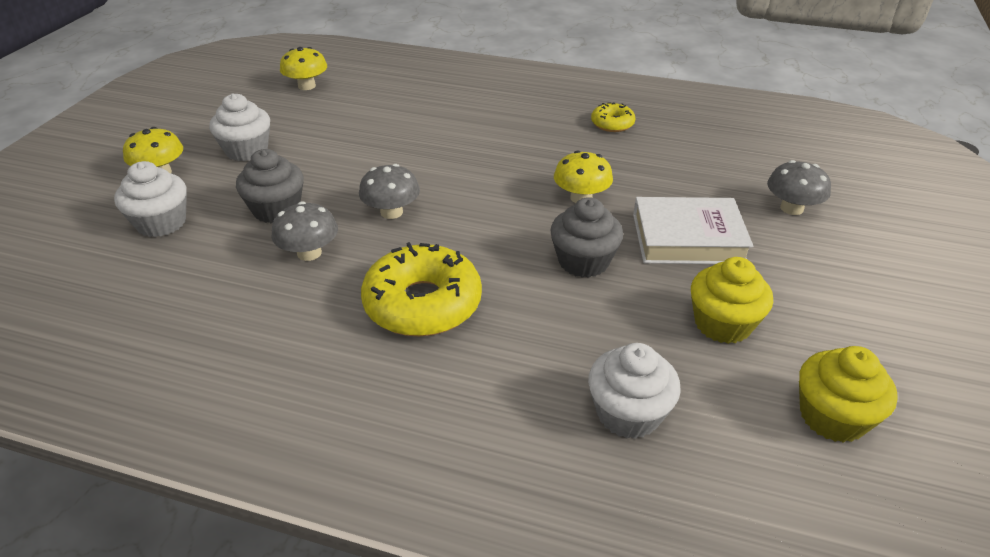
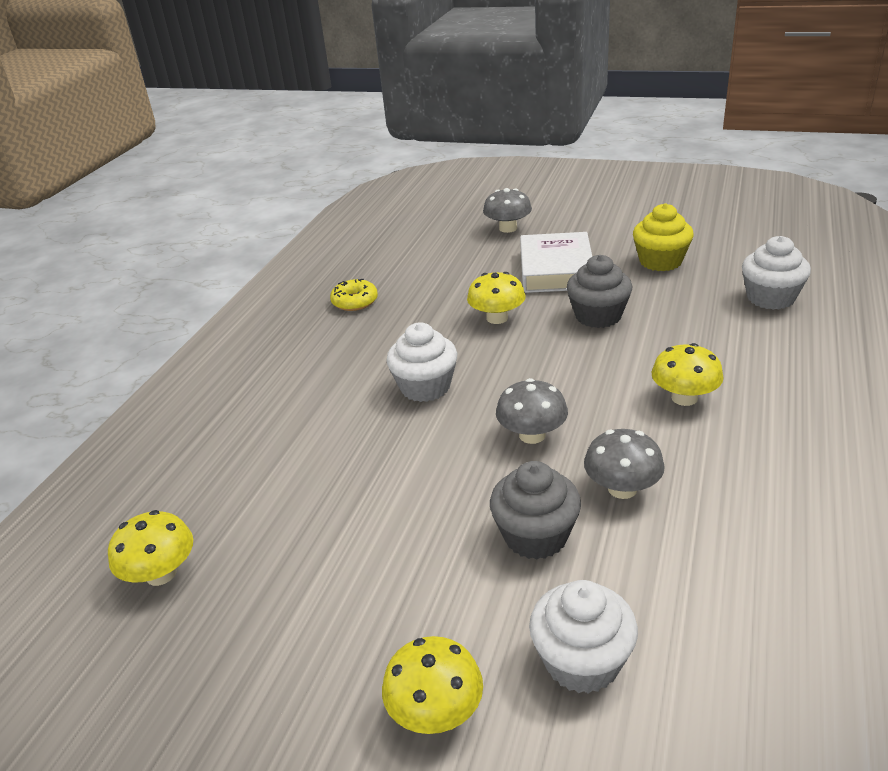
camera: 85 degrees left, 5 degrees down
(247, 150) = (372, 606): white cupcake -> white cupcake (425, 387)
(423, 304) = (684, 398): yellow donut -> yellow mushroom
(832, 417) = (736, 233): yellow cupcake -> none

